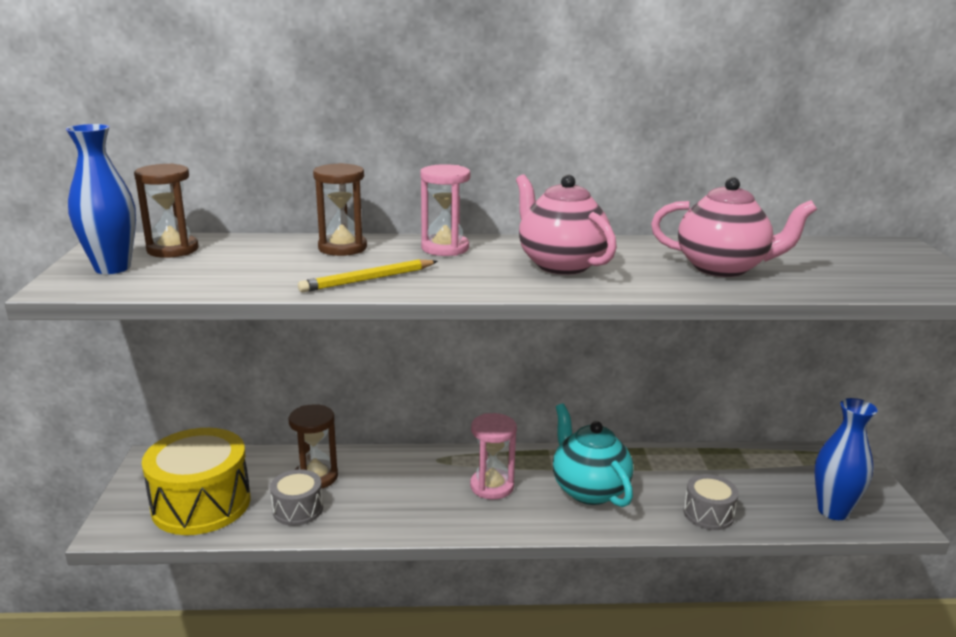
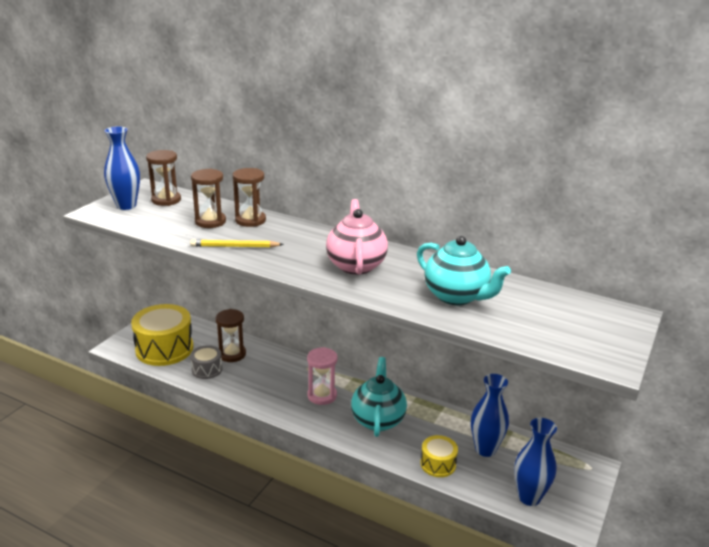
camera: 30 degrees right, 5 degrees up
(285, 260) = (210, 221): none -> brown hourglass
(445, 248) = (306, 235): pink hourglass -> none
(708, 514) = (438, 464): grey drum -> yellow drum
(723, 268) = (457, 296): pink teapot -> turquoise teapot
(735, 478) = (485, 449): none -> blue vase

